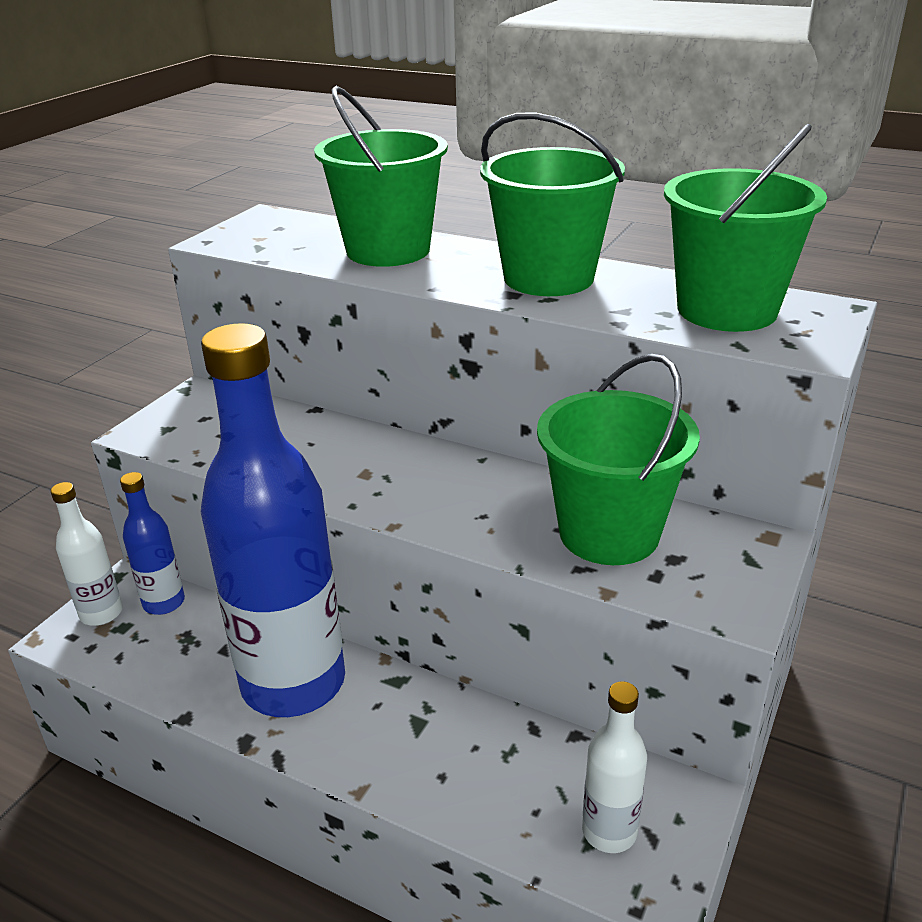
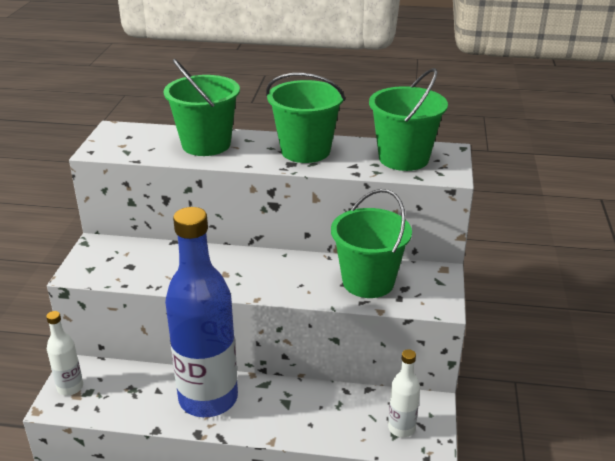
camera: 20 degrees left, 0 degrees up
(164, 603) = (106, 373): blue bottle -> none

